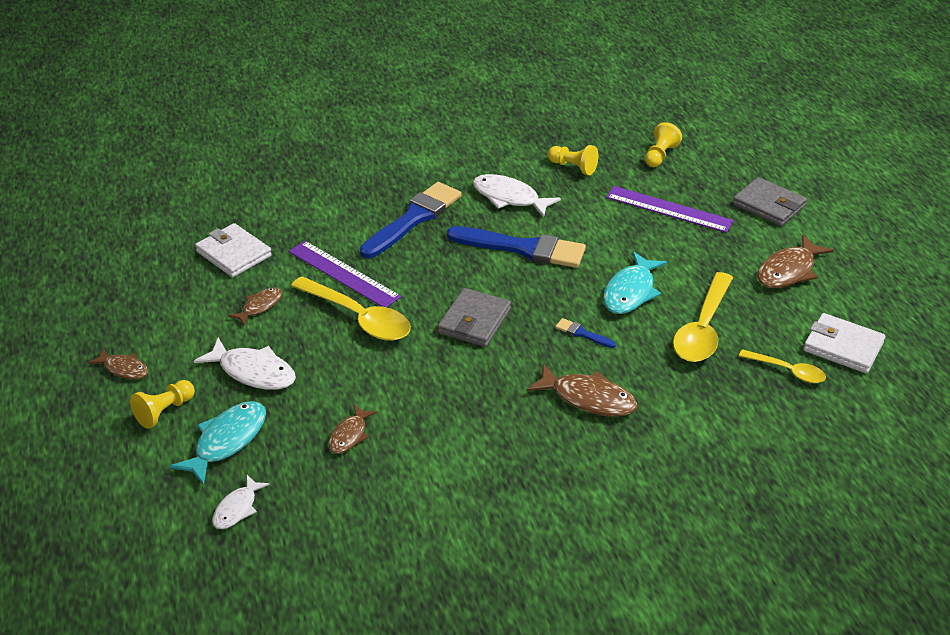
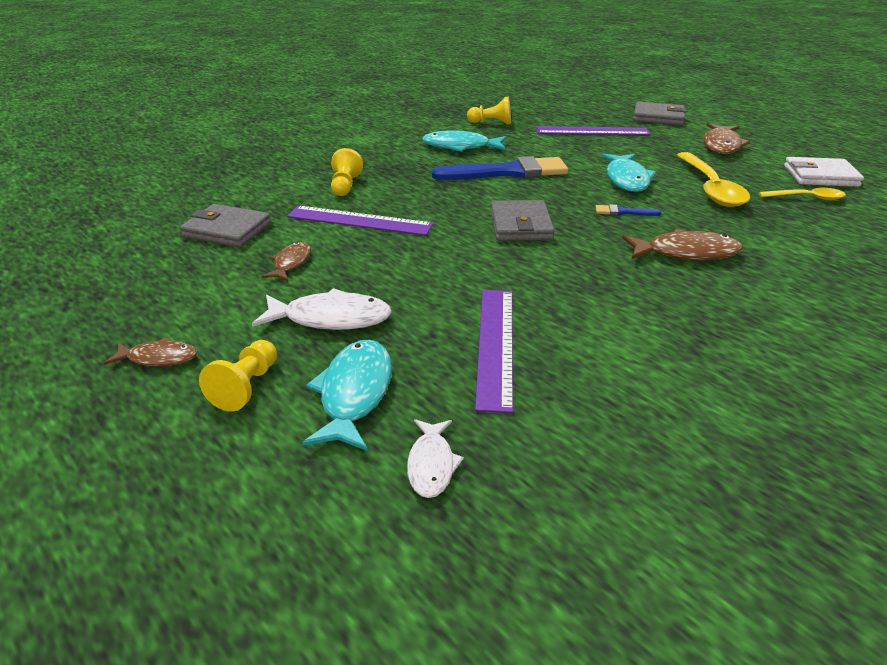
camera: 25 degrees left, 5 degrees down
(234, 254) = (227, 230): white wallet -> grey wallet
(349, 435) = (495, 345): brown fish -> purple ruler
(358, 317) = (406, 248): yellow spoon -> none
(413, 219) = (390, 173): blue brush -> none
(509, 198) = (460, 147): white fish -> turquoise fish
(660, 155) = (548, 107): yellow pawn -> yellow pawn (345, 186)

